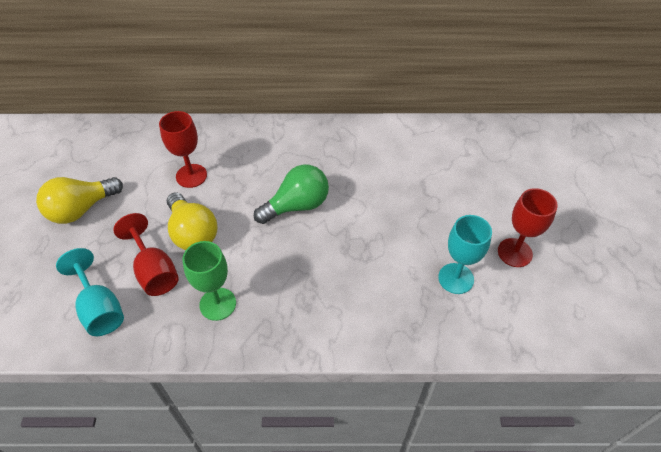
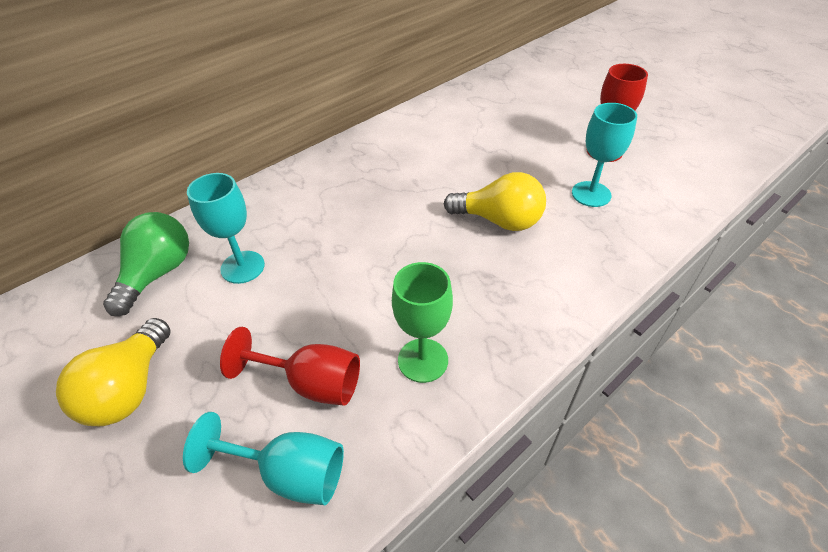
camera: 40 degrees left, 5 degrees down
(191, 176) = (242, 267): red goblet -> turquoise goblet
(192, 233) = (311, 317): yellow light bulb -> yellow light bulb (499, 220)
(297, 206) = (391, 225): green light bulb -> green light bulb (158, 274)

